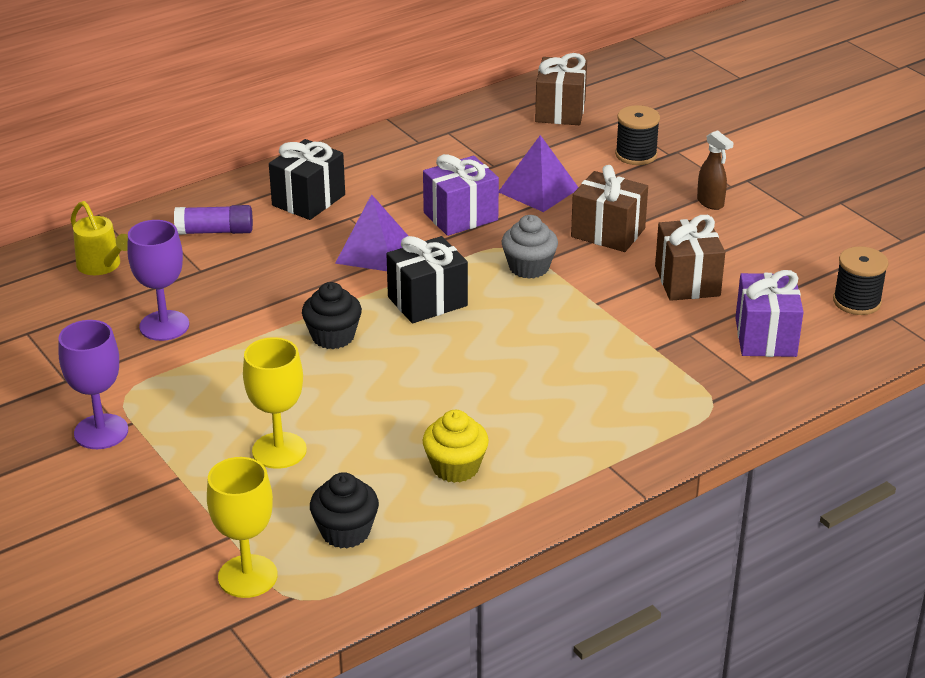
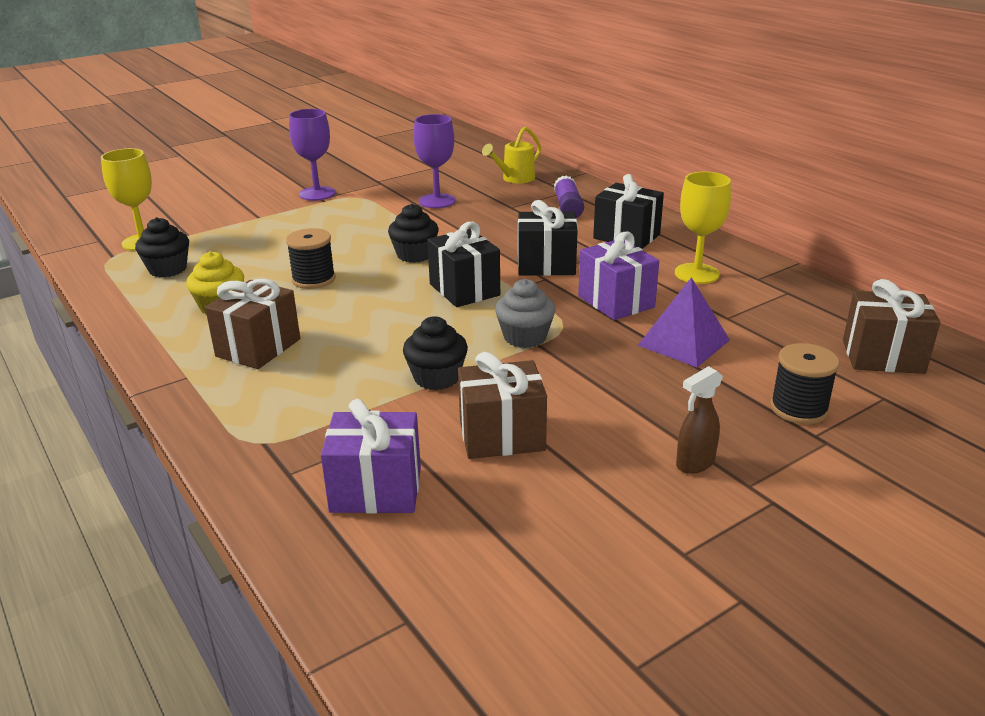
camera: 90 degrees right, 5 degrees down
(279, 450) = (273, 244): yellow goblet -> yellow goblet (696, 273)
(373, 251) = (546, 265): purple pyramid -> black gift
(602, 314) = (437, 378): none -> black cupcake
(608, 233) = (602, 384): brown gift -> brown gift (258, 348)
(856, 301) = (451, 585): black spool -> black spool (313, 279)

